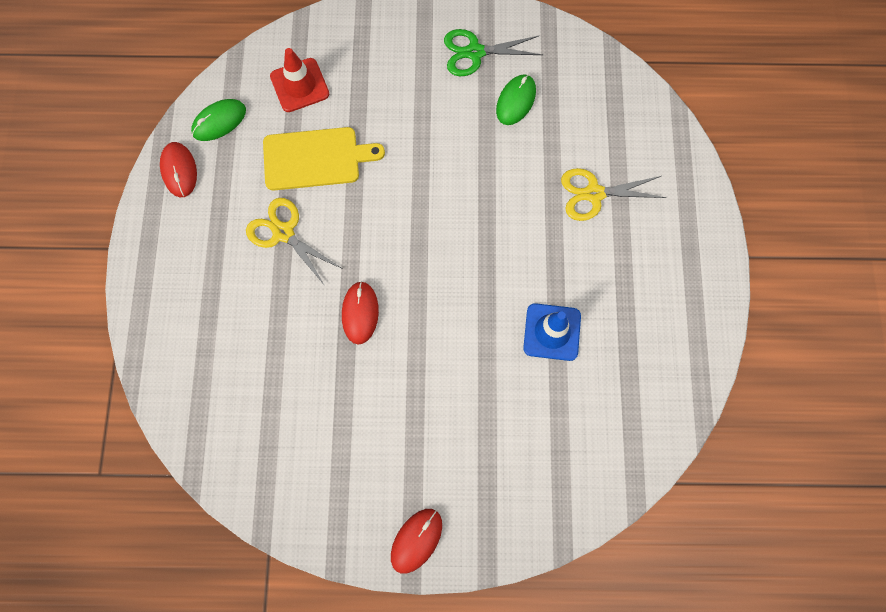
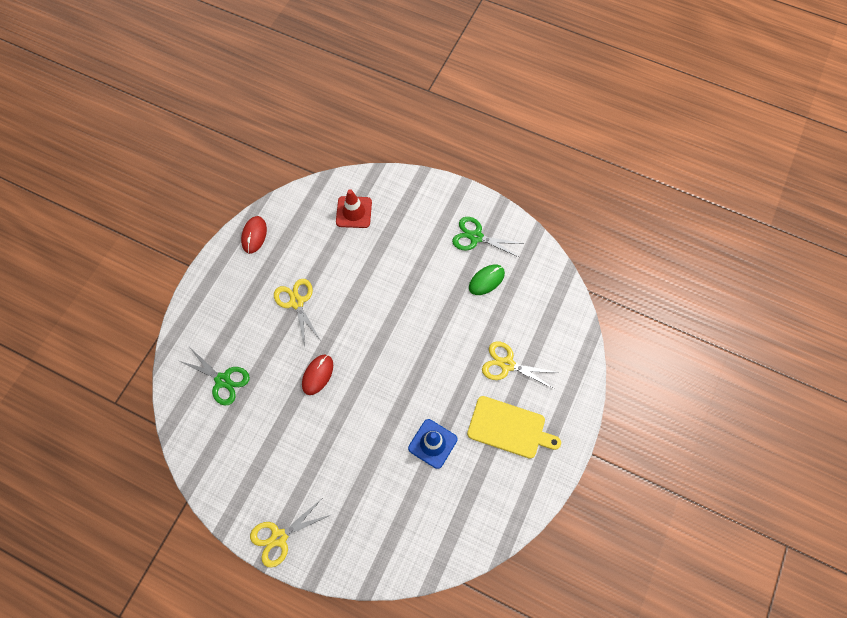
camera: 25 degrees right, 5 degrees down
(219, 121) = (293, 214): green mouse -> none
(236, 377) = (223, 380): none -> green scissors
(315, 158) = (340, 263): yellow cutting board -> yellow cutting board (509, 428)
(416, 540) = (279, 537): red mouse -> yellow scissors

